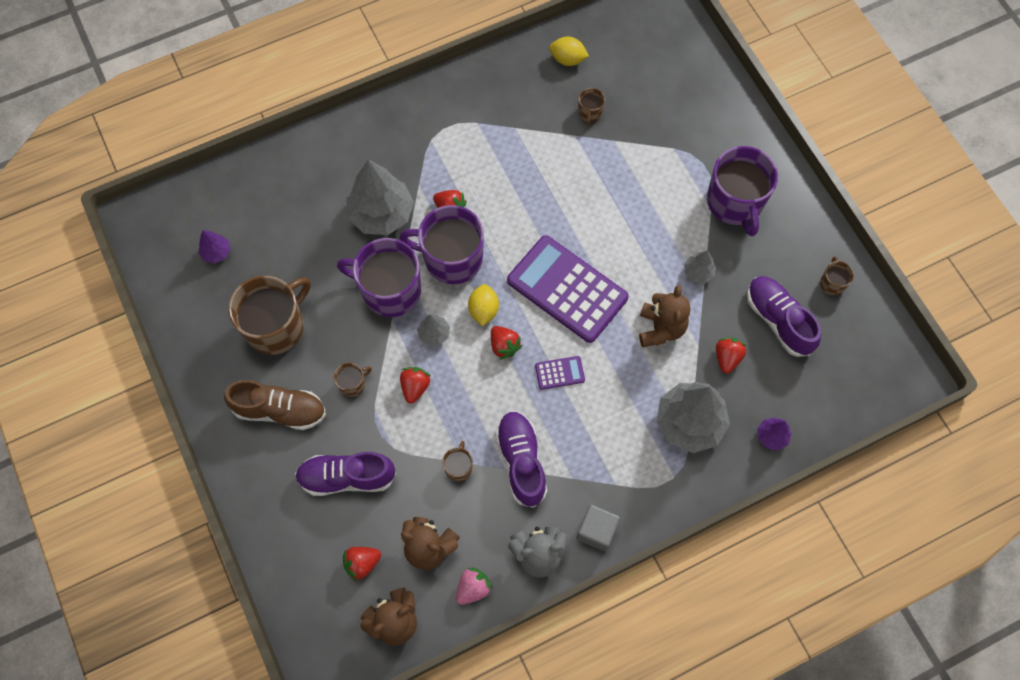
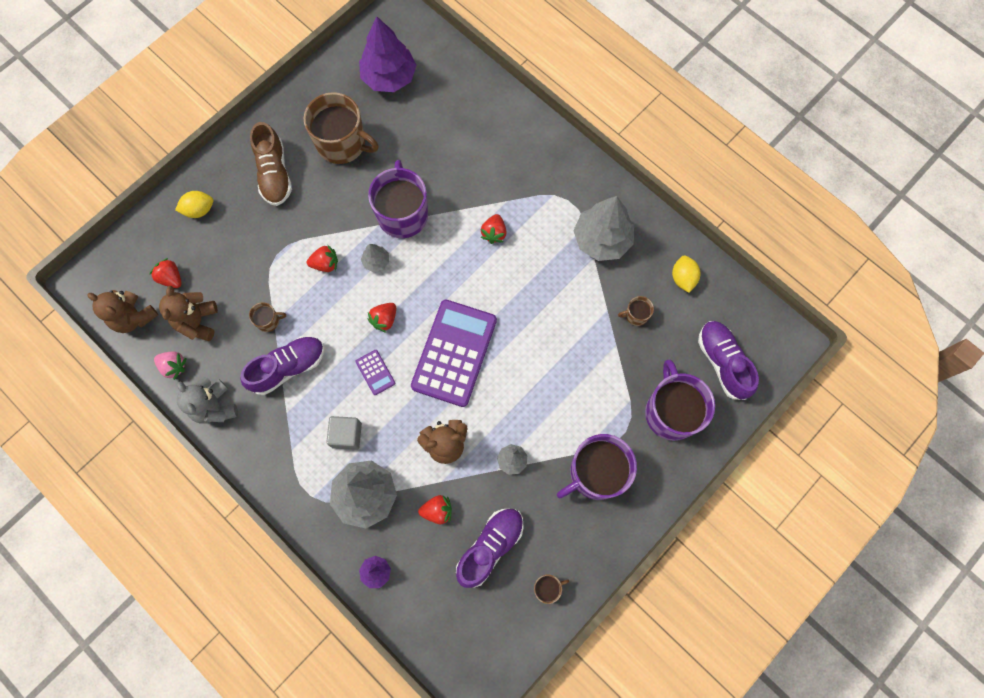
camera: 70 degrees right, 5 degrees up
(216, 252) = (389, 77): purple tree -> purple tree, size x2.14
(347, 477) = (235, 241): purple shoe -> purple shoe (722, 362)
(352, 384) = (313, 217): brown mug -> none
(381, 214) = (468, 182): grey tree -> grey tree (602, 239)
(451, 258) = (448, 251): purple mug -> purple mug (671, 412)
(483, 310) = (411, 292): yellow lemon -> yellow lemon (199, 210)
(596, 531) = (247, 447): grey cube -> grey cube (346, 435)

